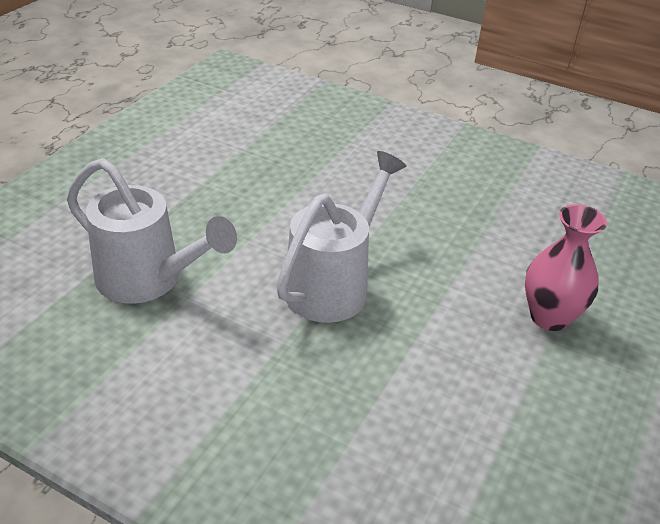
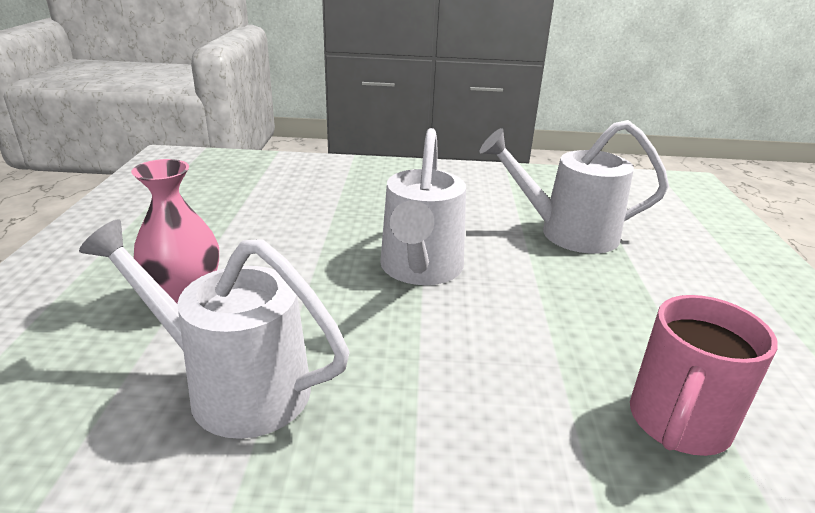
camera: 155 degrees right, 10 degrees down
(274, 148) = (678, 423): none -> pink mug
(511, 237) = (234, 386): none -> white watering can

